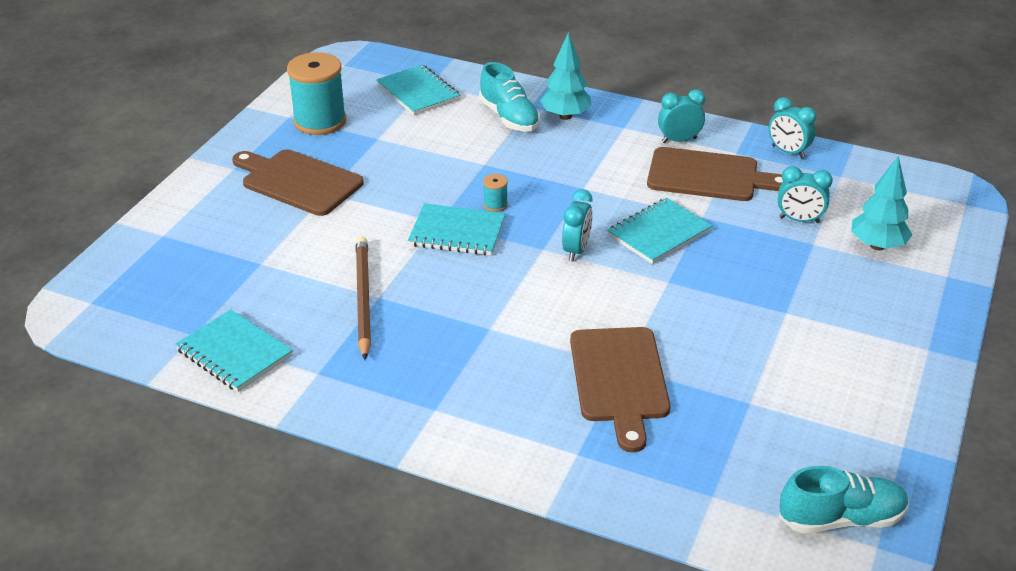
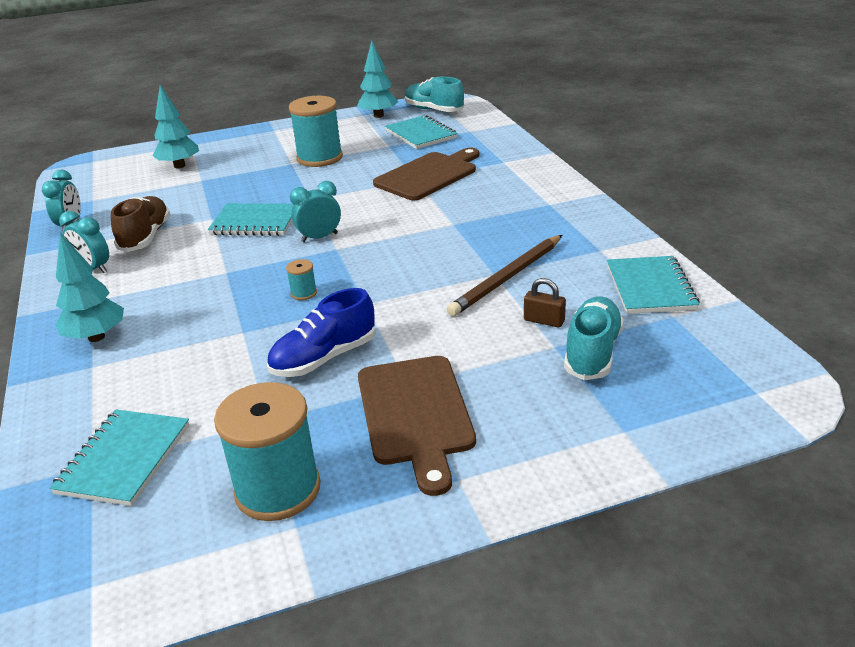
camera: 130 degrees left, 5 degrees down
(289, 277) = (544, 321): none -> brown padlock
(402, 178) = (324, 358): none -> blue shoe
(457, 232) = (367, 288): turquoise notebook -> turquoise notebook (420, 134)
(509, 117) = (131, 365): turquoise shoe -> turquoise shoe (592, 352)
(708, 176) = (146, 237): brown cutting board -> brown shoe
(777, 337) = (319, 158): none -> turquoise spool
(799, 220) = (175, 192): turquoise clock -> none
(880, 457) = (378, 115): none -> turquoise tree

